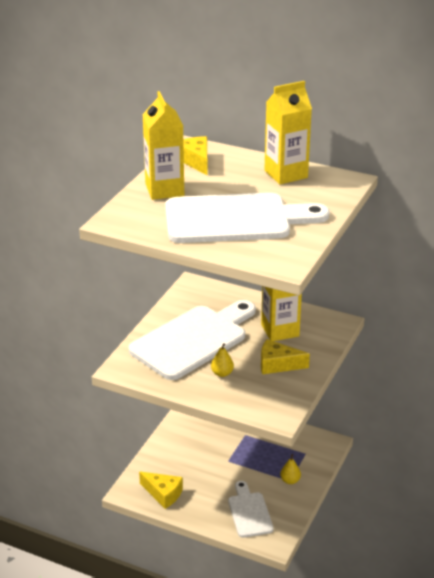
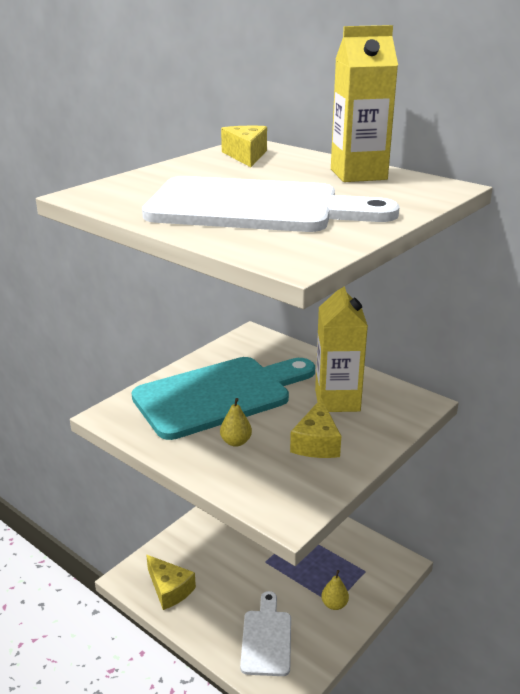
camera: 15 degrees right, 5 degrees down
(164, 190) = (183, 174): yellow carton -> none
(193, 340) = (219, 395): white cutting board -> turquoise cutting board
(277, 364) = (316, 443): yellow cheese -> yellow cheese turned 105 degrees counterclockwise

